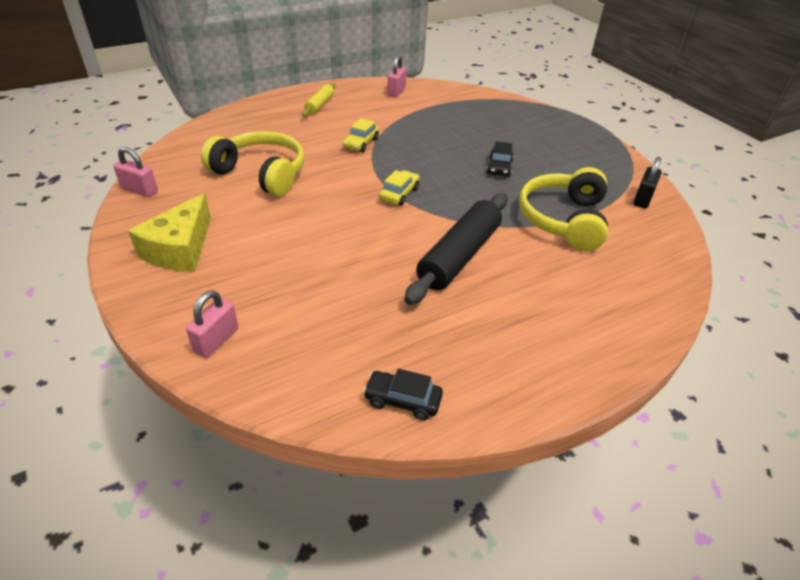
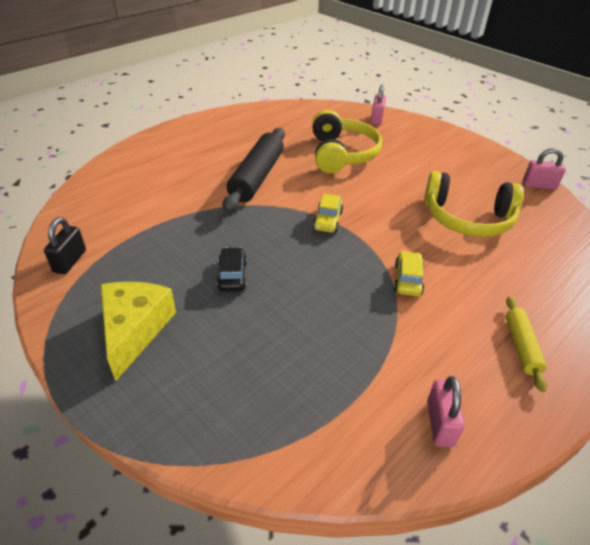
camera: 165 degrees right, 0 degrees up
(180, 249) = (450, 153): yellow cheese -> yellow cheese (134, 329)
(402, 400) = (269, 112): black car -> none
(563, 220) = (166, 221): yellow headphones -> yellow headphones (341, 154)

